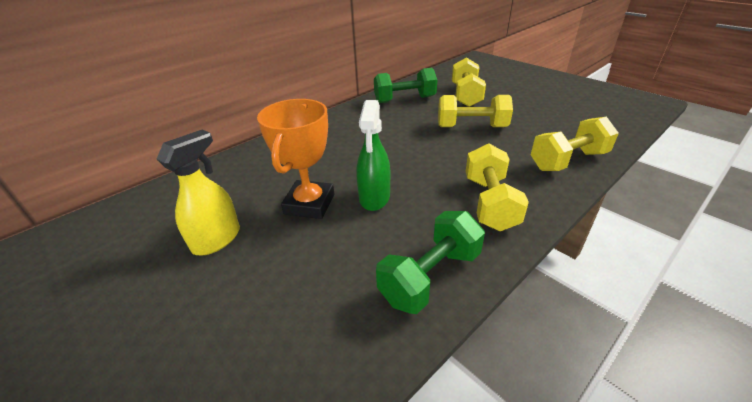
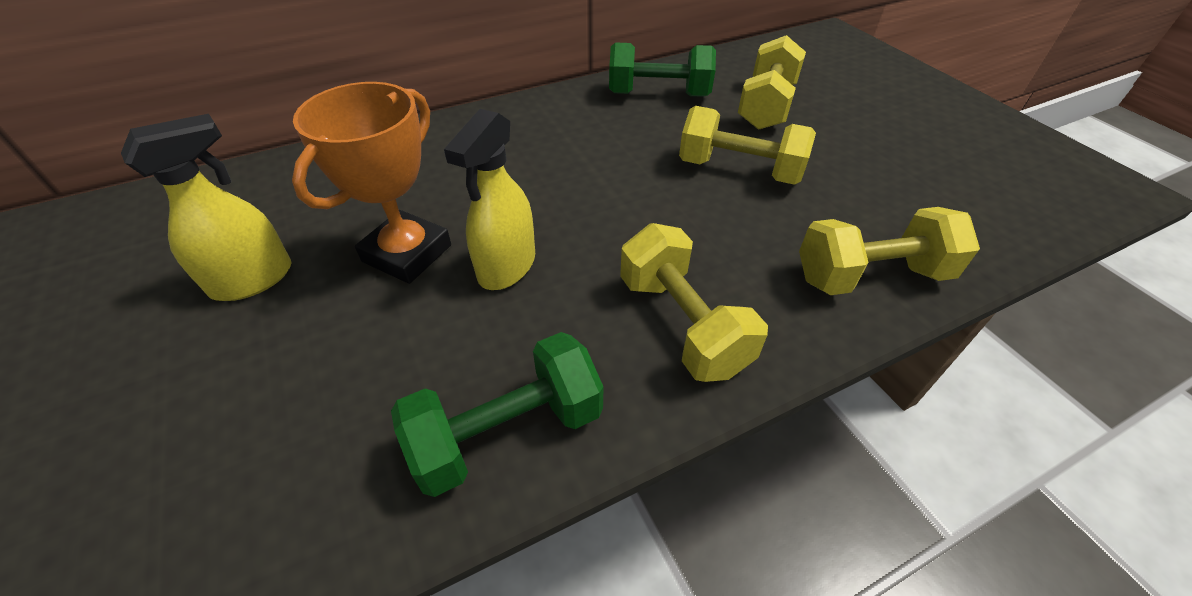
camera: 15 degrees right, 10 degrees up
(374, 198) = (506, 266): green spray bottle -> yellow spray bottle
(490, 203) = (682, 324): yellow dumbbell -> yellow dumbbell turned 45 degrees counterclockwise

